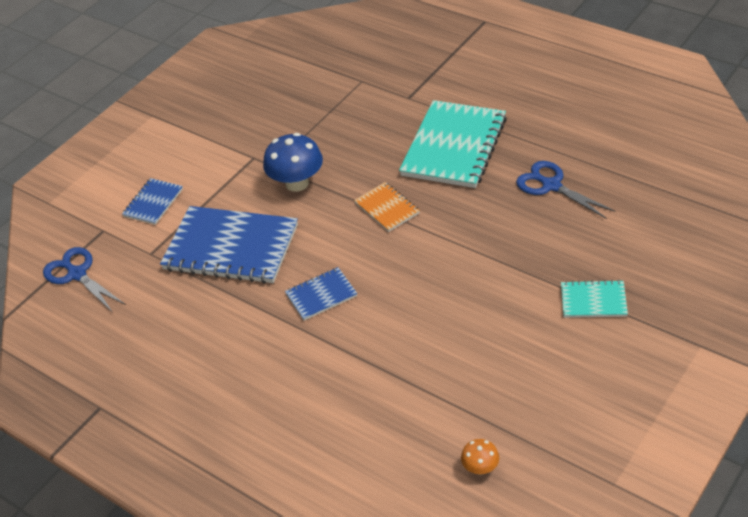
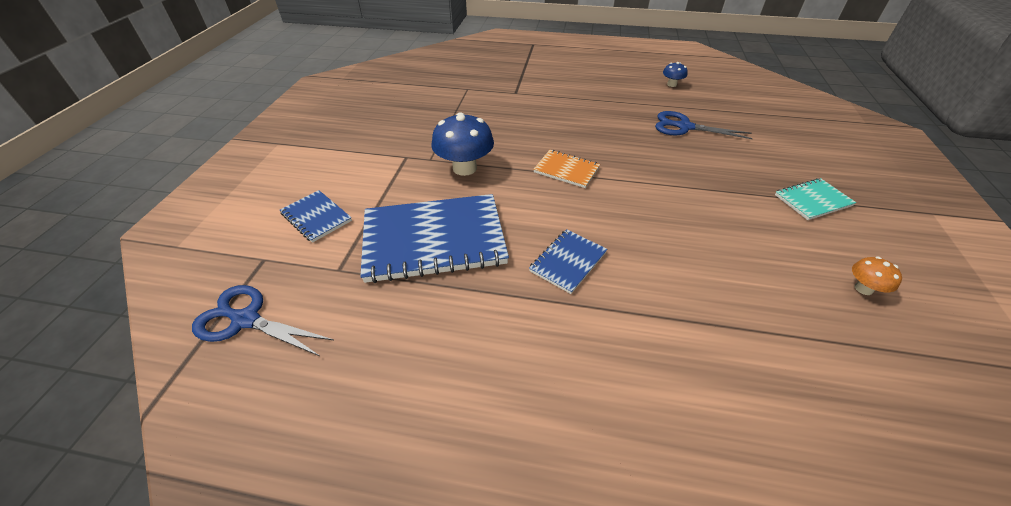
camera: 30 degrees left, 0 degrees up
(153, 203) = (316, 217): blue notebook -> blue notebook turned 45 degrees counterclockwise
(454, 146) = (582, 116): turquoise notebook -> none
(480, 468) = (917, 407): orange mushroom -> orange mushroom (863, 288)
(596, 123) = (671, 84): none -> blue mushroom

